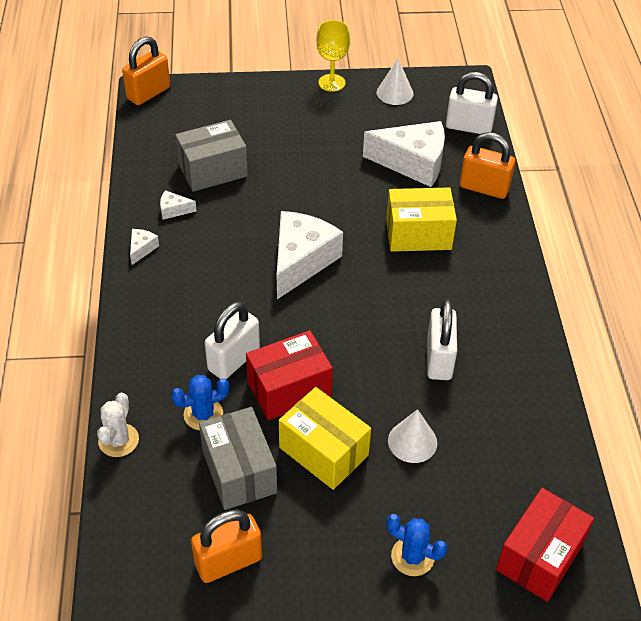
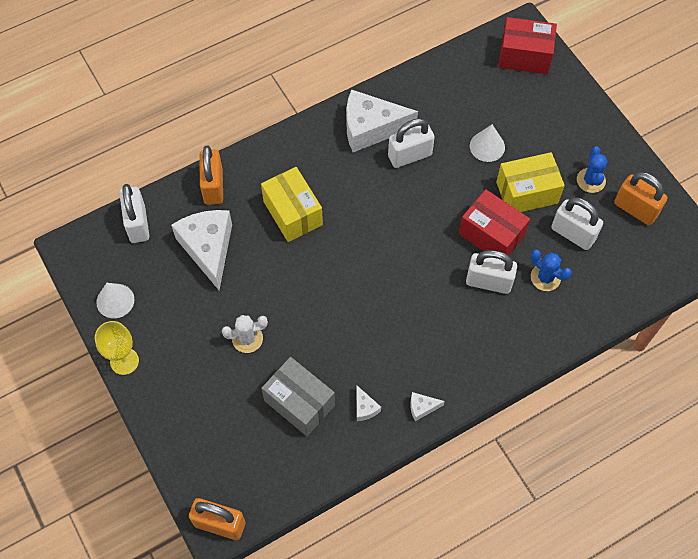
camera: 115 degrees left, 15 degrees up
(118, 440) = (599, 319): white cactus -> white cactus (247, 338)
(239, 471) = (573, 234): grey box -> white padlock
(301, 261) = (367, 282): white cheese -> white cheese (371, 128)
(323, 451) = (527, 192): yellow box -> yellow box turned 60 degrees clockwise
(412, 556) = (567, 117): blue cactus -> blue cactus (591, 180)

